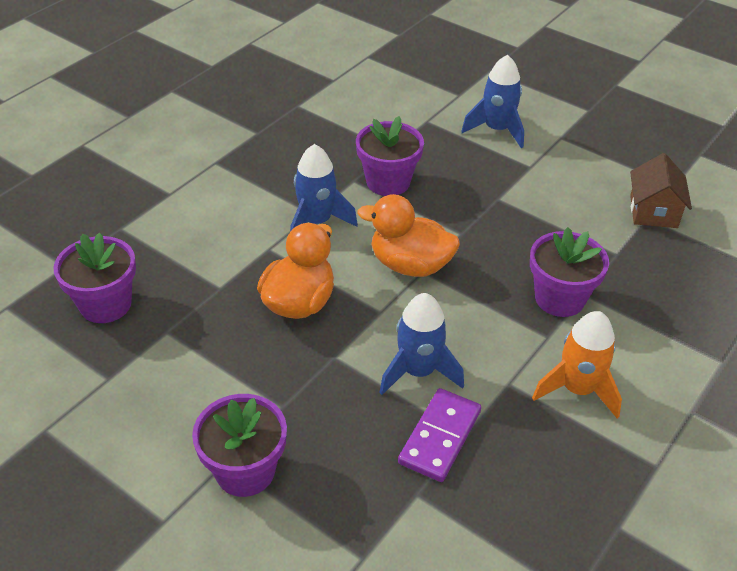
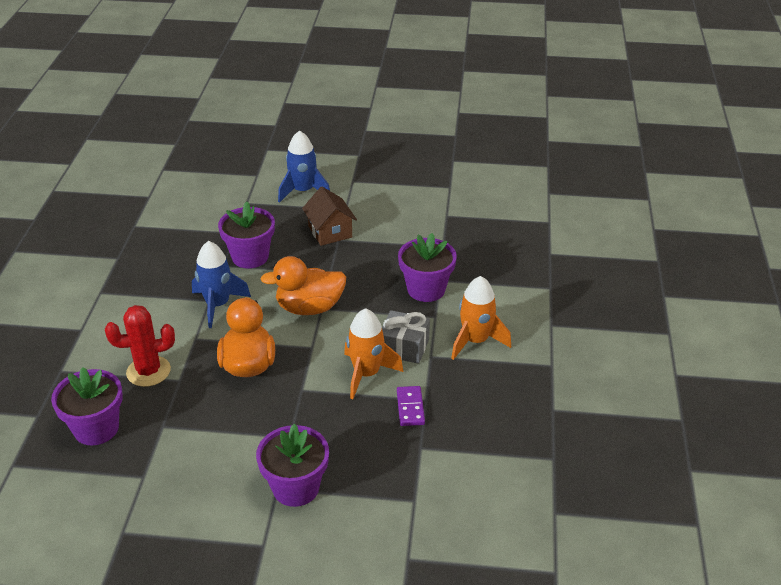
camera: 30 degrees left, 5 degrees down
(197, 265) = (148, 371): none -> red cactus
(418, 371) = (366, 374): blue rocket -> orange rocket
(440, 437) = (410, 407): purple domino -> purple domino, size x0.66
(484, 358) = (404, 347): none -> grey gift
(653, 211) = (448, 209): brown house -> brown house (330, 232)

